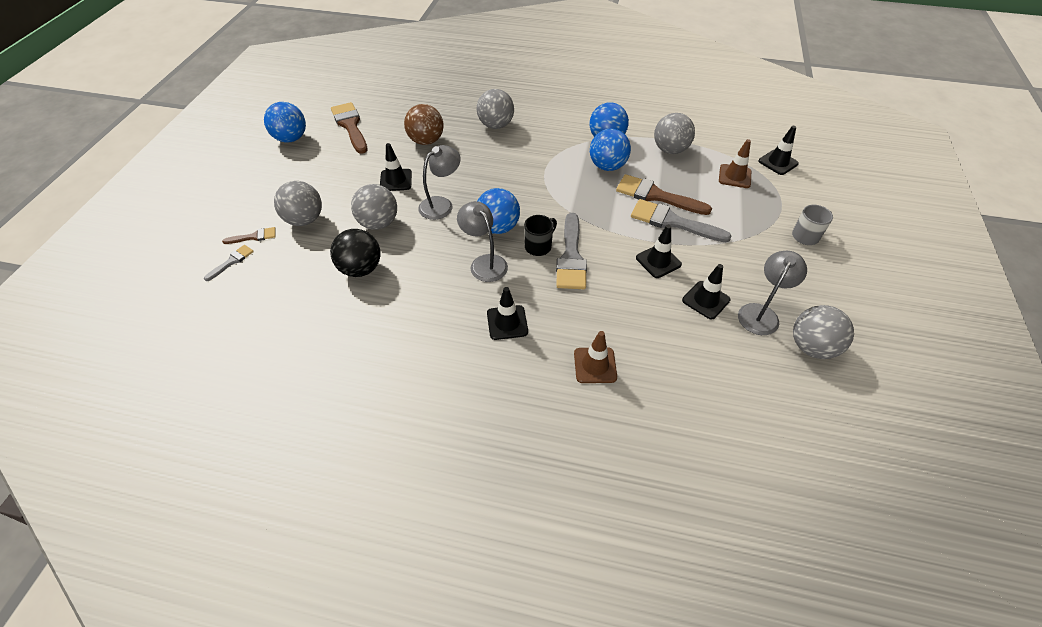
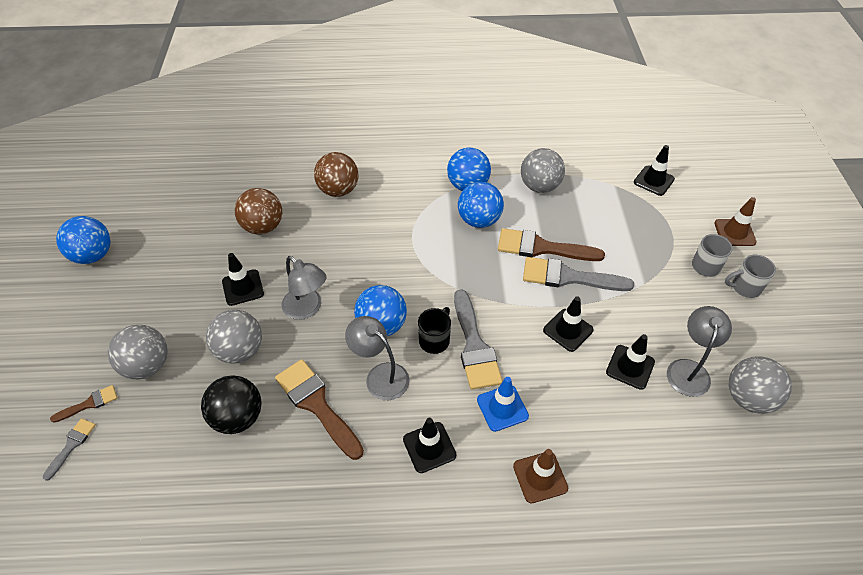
camera: 15 degrees left, 0 degrees up
(350, 126) = (163, 223): brown brush -> brown brush (317, 405)
(441, 204) = (307, 309): grey lamp -> grey lamp turned 105 degrees clockwise
(496, 125) = (338, 190): grey ball -> brown ball
(579, 307) = (502, 408): none -> blue traffic cone
(734, 176) = (615, 206): brown traffic cone -> brown traffic cone (734, 232)
(838, 260) = (744, 287): none -> grey mug

